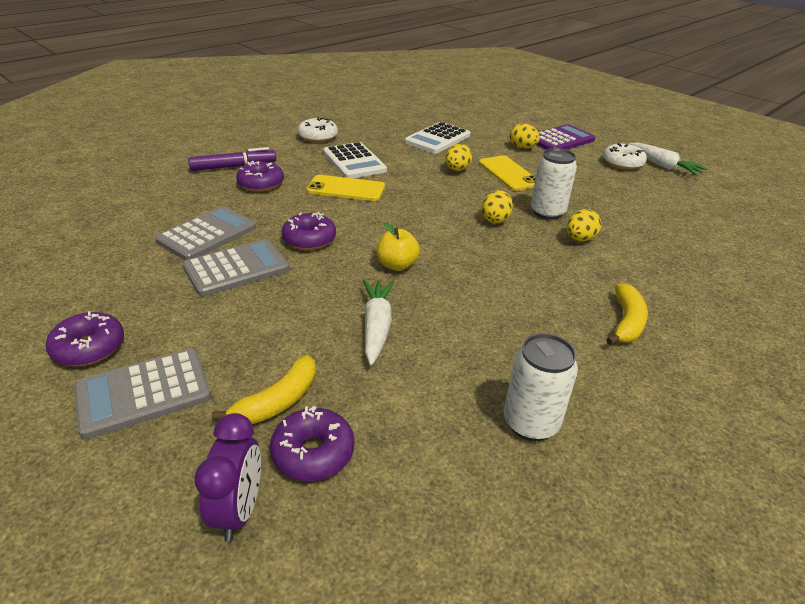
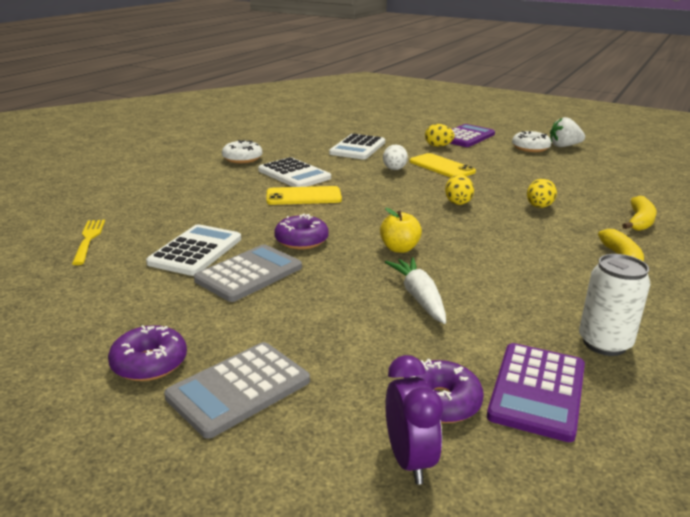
camera: 15 degrees left, 10 degrees down
(126, 206) = (88, 239): none -> yellow fork
(207, 234) = (195, 251): grey calculator -> white calculator
(233, 166) = (176, 192): purple marker -> none
(261, 184) = (216, 203): purple donut -> none
(277, 401) = (376, 370): yellow banana -> yellow banana (639, 221)
(418, 464) = (537, 391): none -> purple calculator
(457, 170) = (394, 169): yellow egg -> white egg
(547, 212) = (497, 191): white can -> none
(663, 166) = (564, 146): white carrot -> white strawberry

